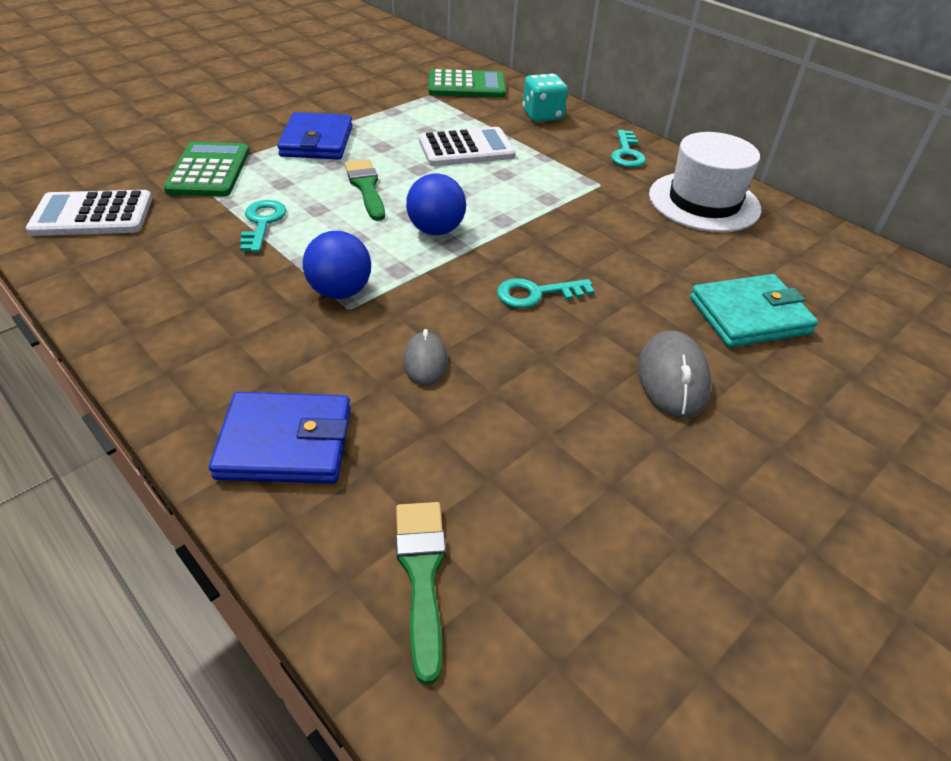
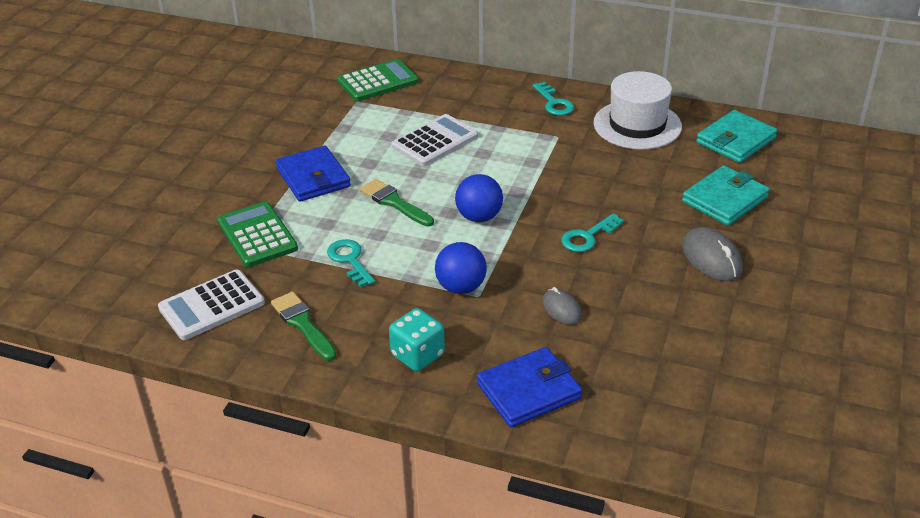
camera: 25 degrees left, 5 degrees down
(422, 575) = (671, 420): green brush -> green brush (303, 324)
(542, 115) = (463, 90): turquoise dice -> turquoise dice (417, 355)
(818, 256) = (736, 140): none -> turquoise wallet

